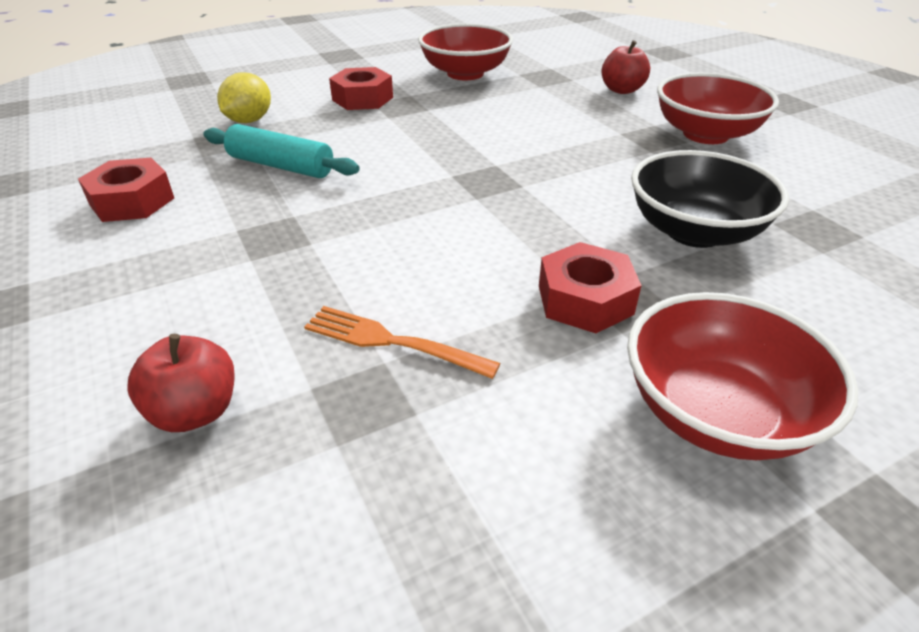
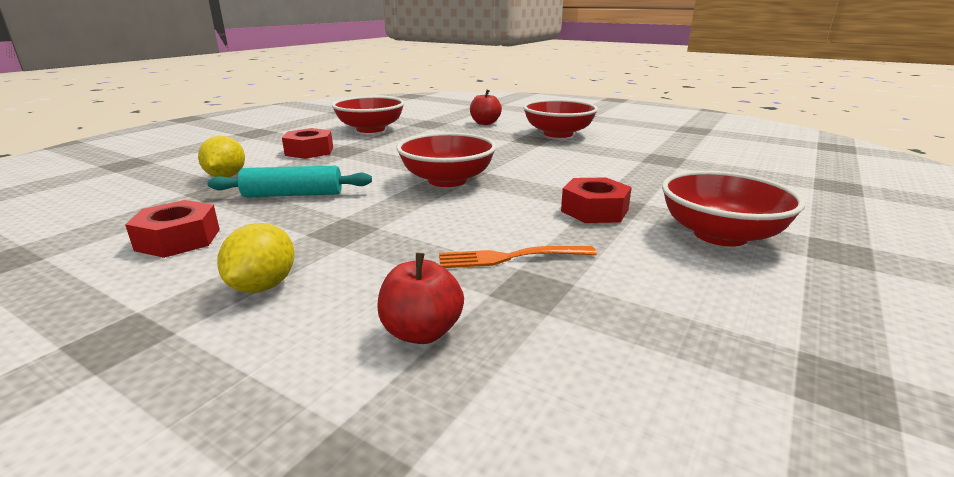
camera: 30 degrees left, 15 degrees down
(136, 290) = (263, 286): none -> yellow lemon
(459, 188) = (447, 180): none -> red bowl
(694, 231) = (609, 172): black bowl -> none

